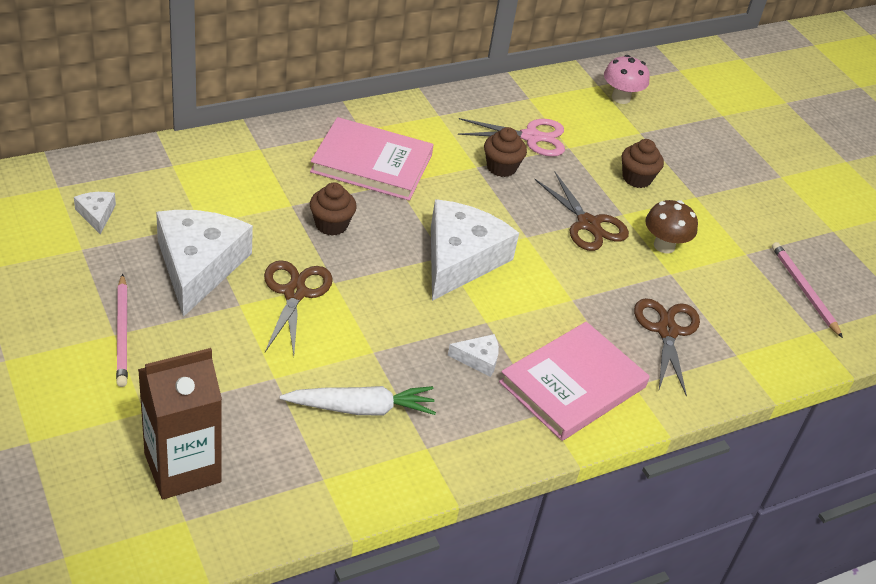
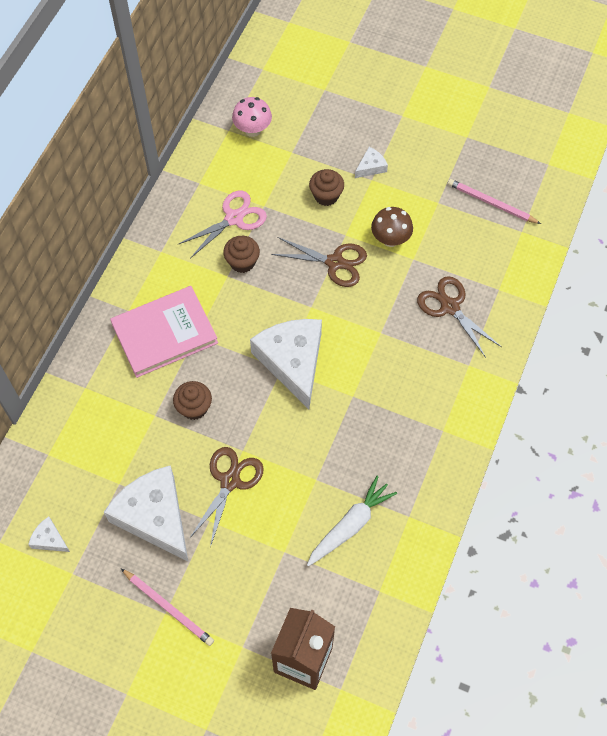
camera: 35 degrees left, 20 degrees up
(294, 293) = (230, 481): brown scissors -> brown scissors turned 60 degrees clockwise
(478, 359) = (375, 428): white cheese -> white cheese (371, 167)
(573, 384) = (438, 396): pink book -> none

